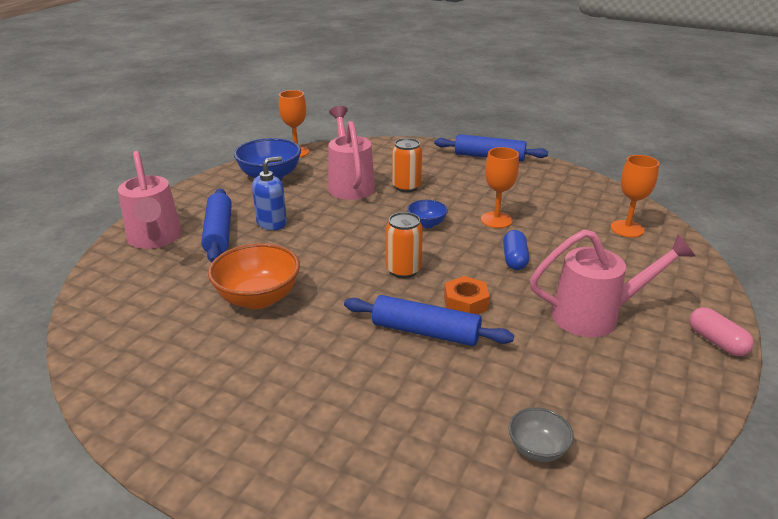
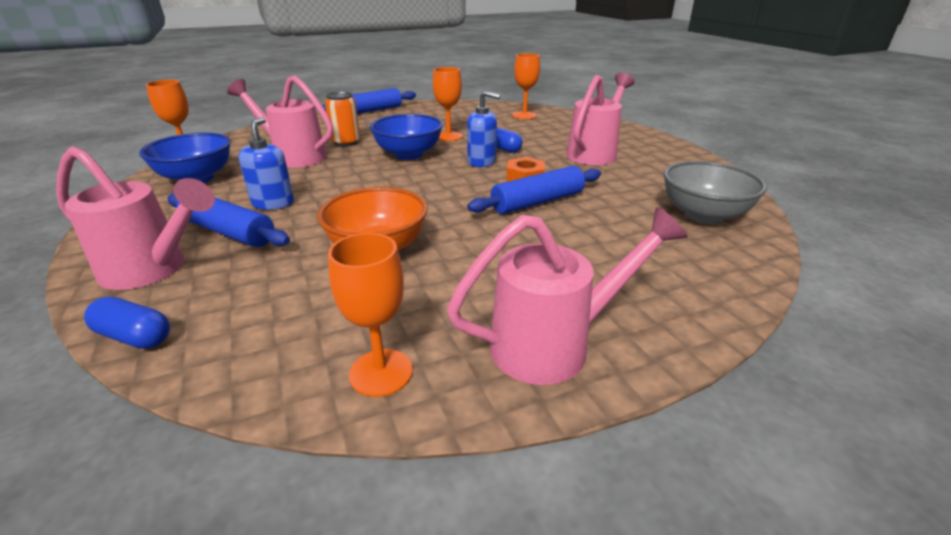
camera: 50 degrees left, 0 degrees up
(95, 277) = (134, 337): none -> blue capsule
(127, 377) = (381, 372): none -> orange goblet
(212, 437) = (553, 344): none -> pink watering can
(403, 270) = (450, 182): orange can -> none
(426, 224) = (408, 154): blue bowl -> blue bowl, size x1.86
(467, 264) = (482, 162): none -> blue soap dispenser
(537, 449) = (703, 215): grey bowl -> grey bowl, size x1.86
(716, 342) = (656, 139): pink capsule -> none

